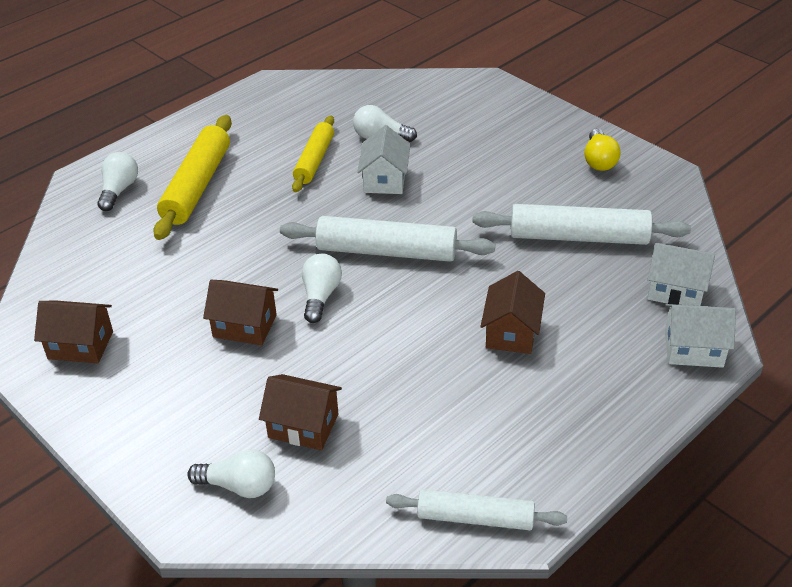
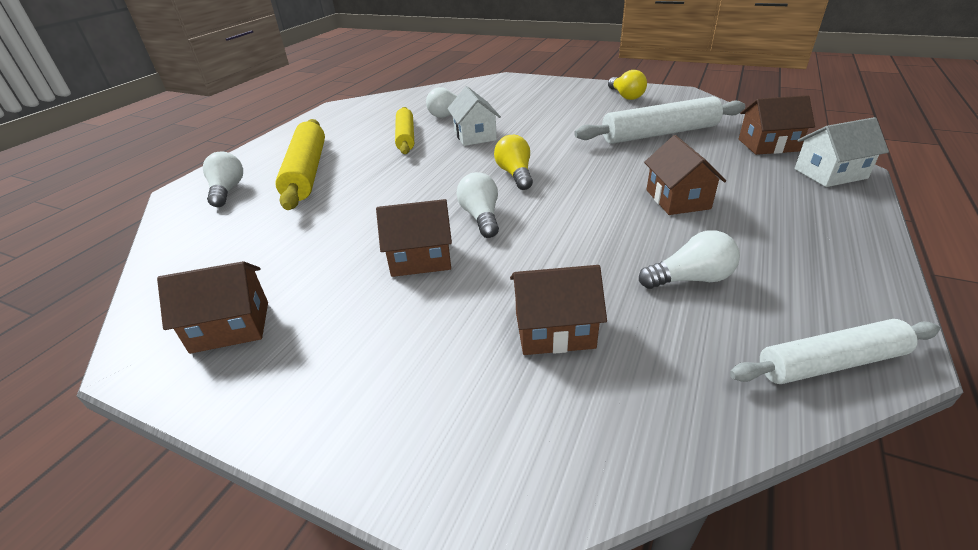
camera: 20 degrees left, 5 degrees down
(239, 486) = (528, 424): white light bulb -> white light bulb (690, 279)
(386, 251) = (515, 174): white rolling pin -> yellow light bulb
(676, 290) = (768, 145): white house -> brown house

